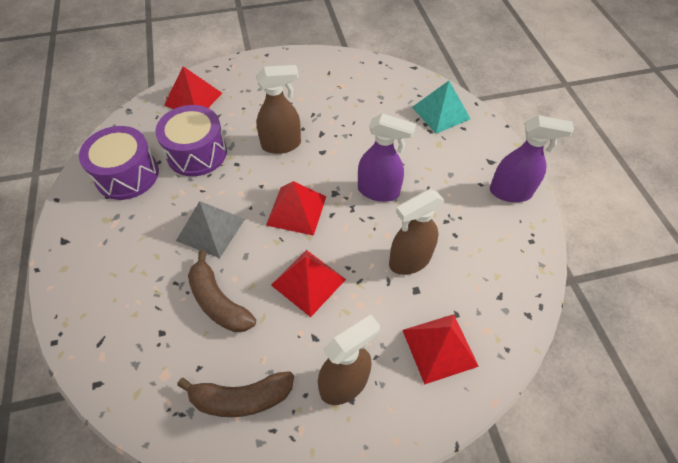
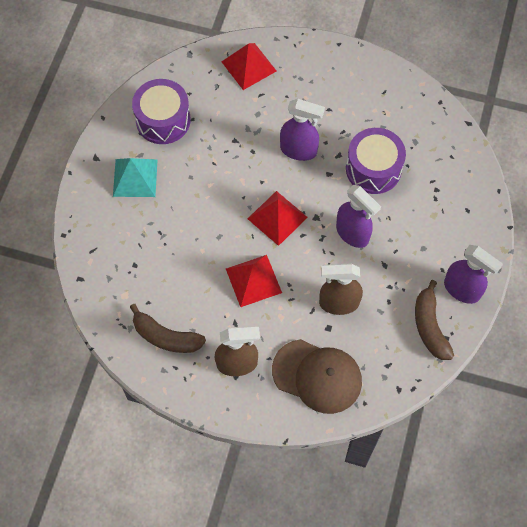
camera: 30 degrees right, 10 degrees up
(197, 153) = (226, 125): purple drum -> purple drum (373, 169)
(211, 229) = (204, 201): grey pyramid -> none
(218, 302) = (183, 262): brown banana -> brown banana (429, 326)
(281, 144) = (299, 150): brown spray bottle -> purple spray bottle
(439, 347) = (317, 376): red pyramid -> brown cap
(441, 113) = (458, 185): turquoise pyramid -> turquoise pyramid (135, 178)

